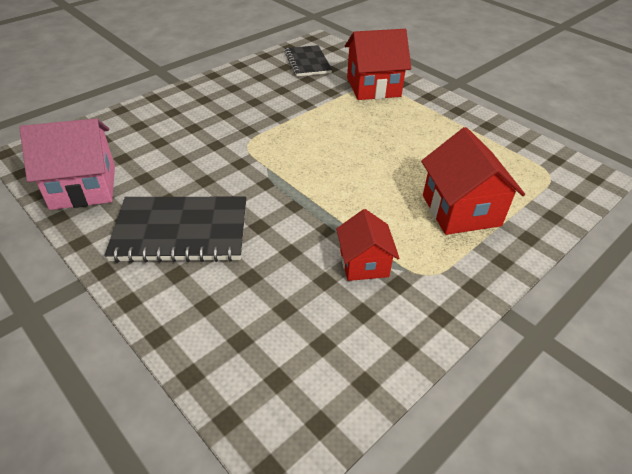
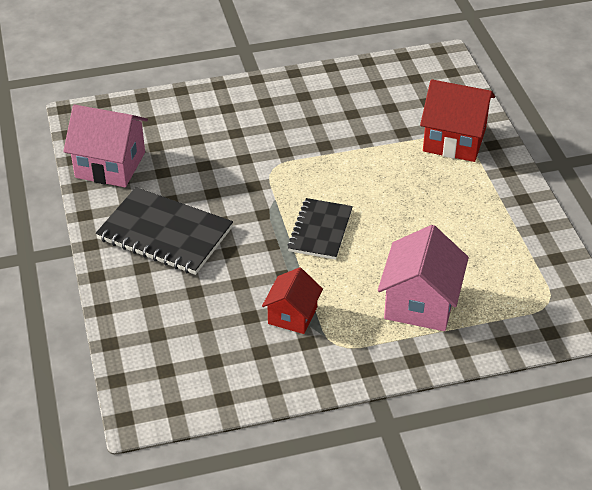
camera: 30 degrees right, 0 degrees up
(307, 62) = (407, 85): black notebook -> black notebook (320, 230)
(461, 210) = (420, 303): red house -> pink house

